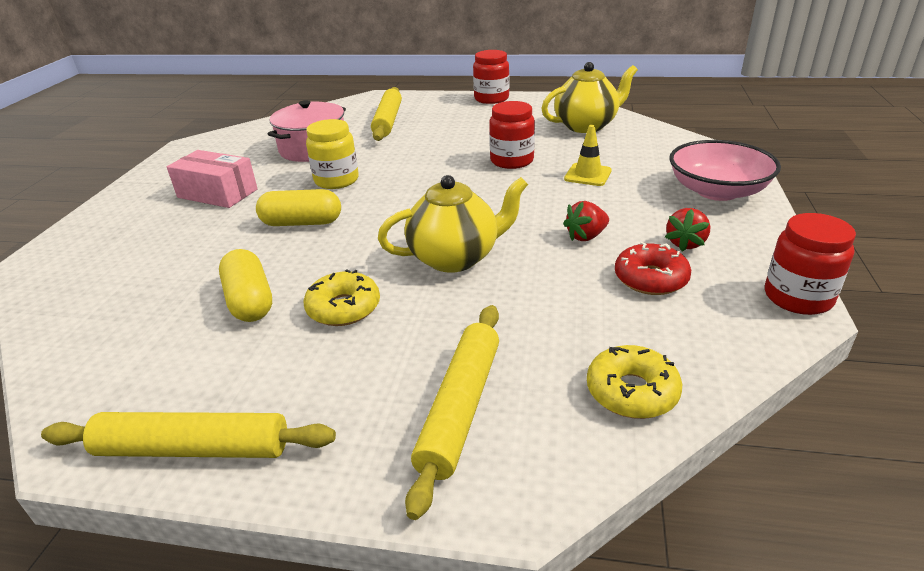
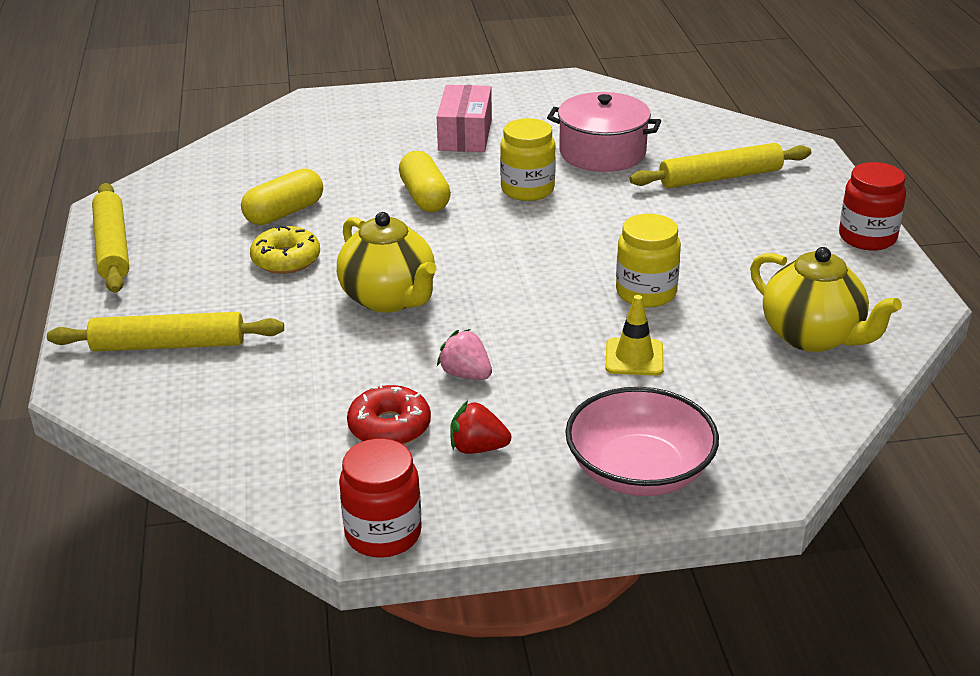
camera: 70 degrees right, 0 degrees up
(511, 161) = (646, 293): red jar -> yellow jar
(586, 236) = (466, 374): red strawberry -> pink strawberry
(632, 392) = (202, 428): yellow donut -> none

